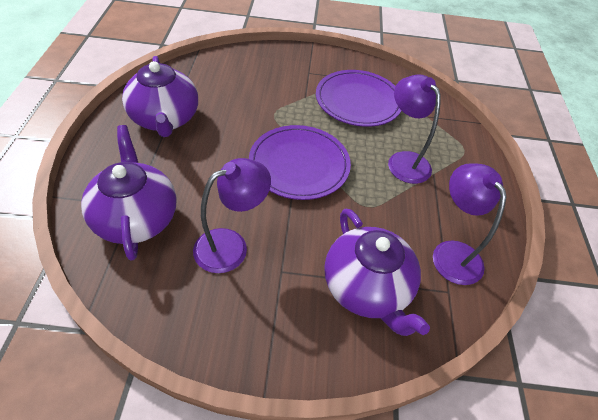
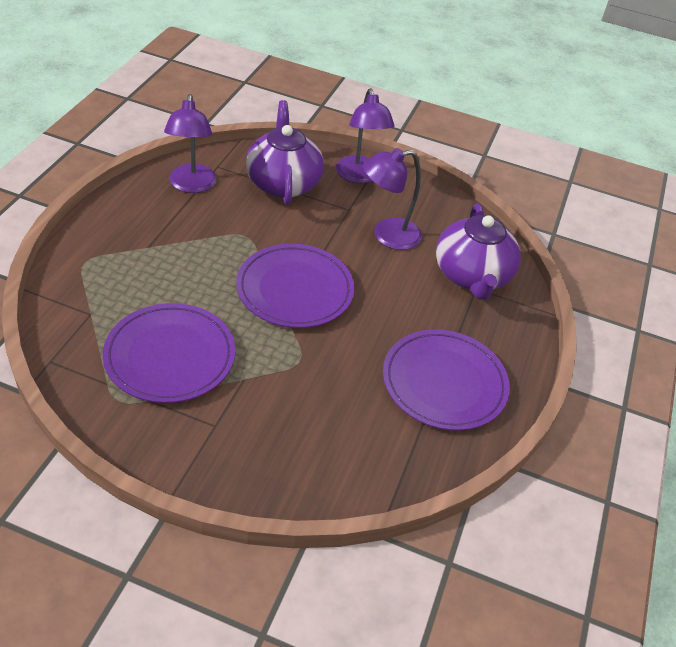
camera: 165 degrees left, 5 degrees down
(165, 119) = (444, 383): purple teapot -> purple plate
(403, 160) = (170, 267): purple lamp -> purple lamp (359, 176)

